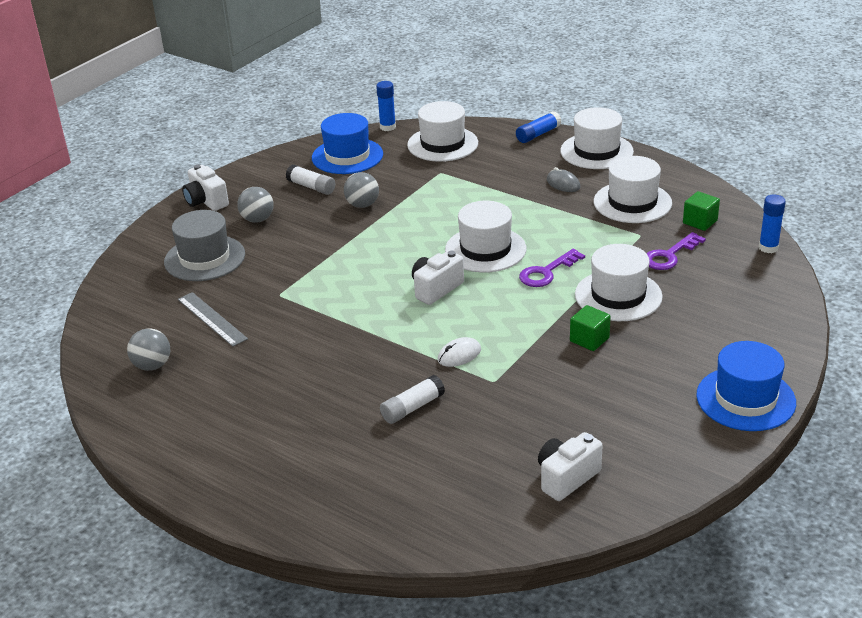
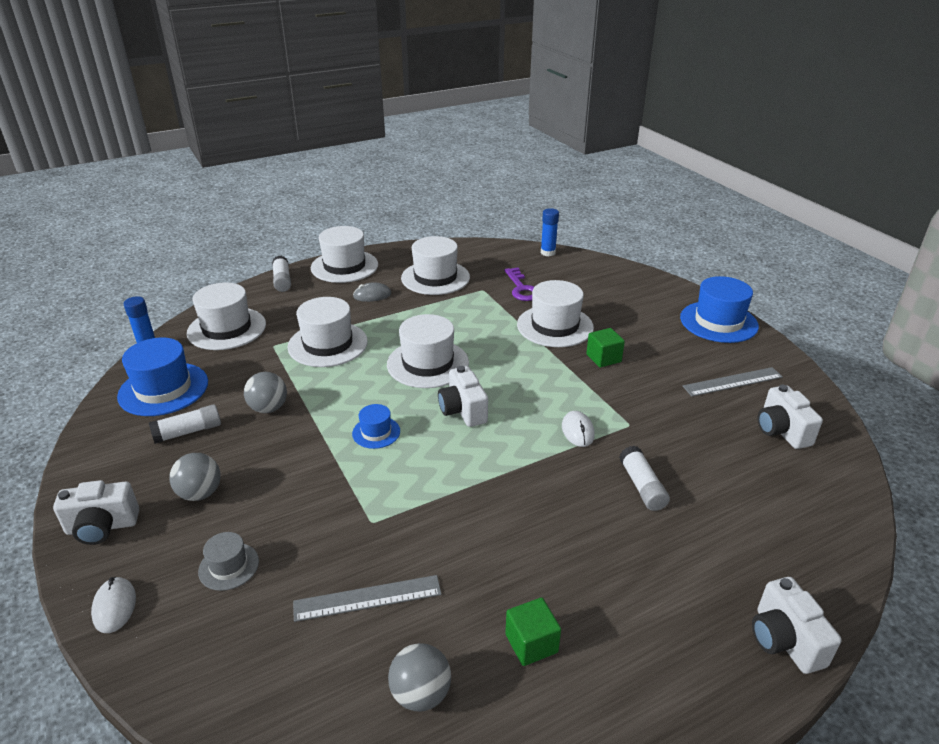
camera: 65 degrees left, 0 degrees up
(152, 236) = (114, 607): none -> white mouse
(204, 258) = (229, 566): grey hat -> grey hat, size x0.52
(287, 516) = (784, 640): none -> white camera
(374, 260) = (376, 432): none -> blue hat
(466, 194) = (328, 344): none -> white hat
(538, 134) = (282, 280): blue glue stick -> white glue stick
(547, 272) = (493, 345): purple key -> none
(627, 430) = (732, 382): none -> grey ruler
(700, 222) = (490, 263): green cube -> green cube (531, 643)

